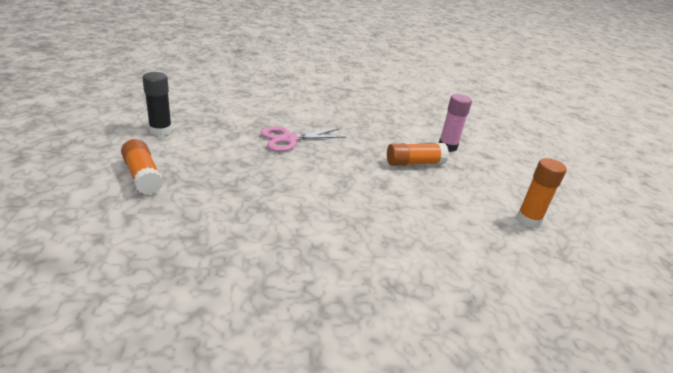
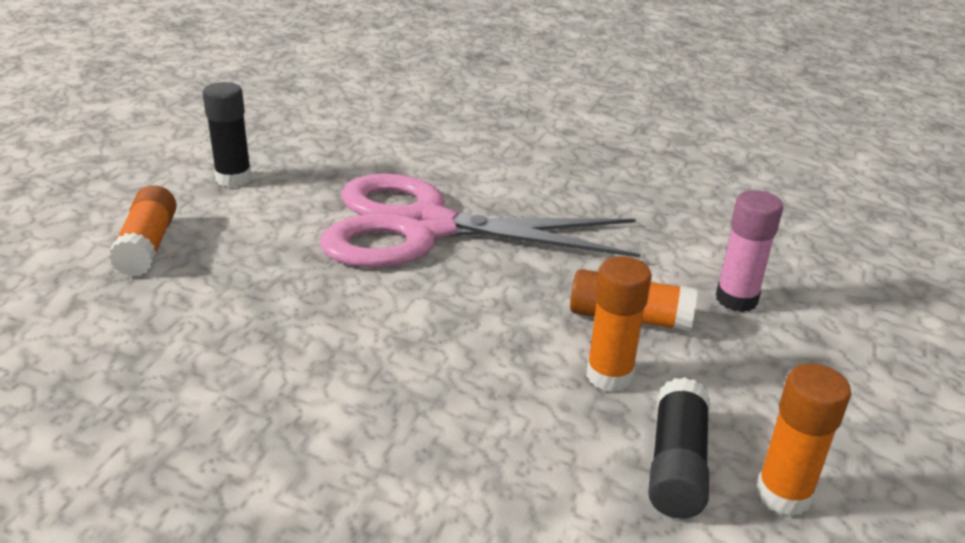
camera: 30 degrees right, 0 degrees up
(289, 139) = (424, 227): pink scissors -> pink scissors, size x1.97
(428, 189) = (609, 376): none -> orange glue stick
(484, 219) = (676, 464): none -> black glue stick

